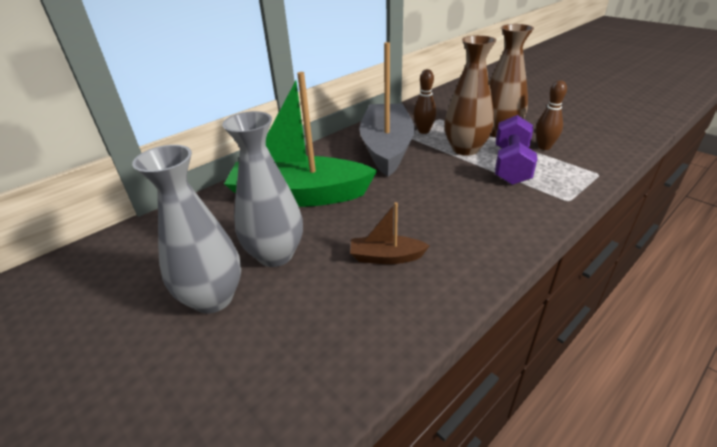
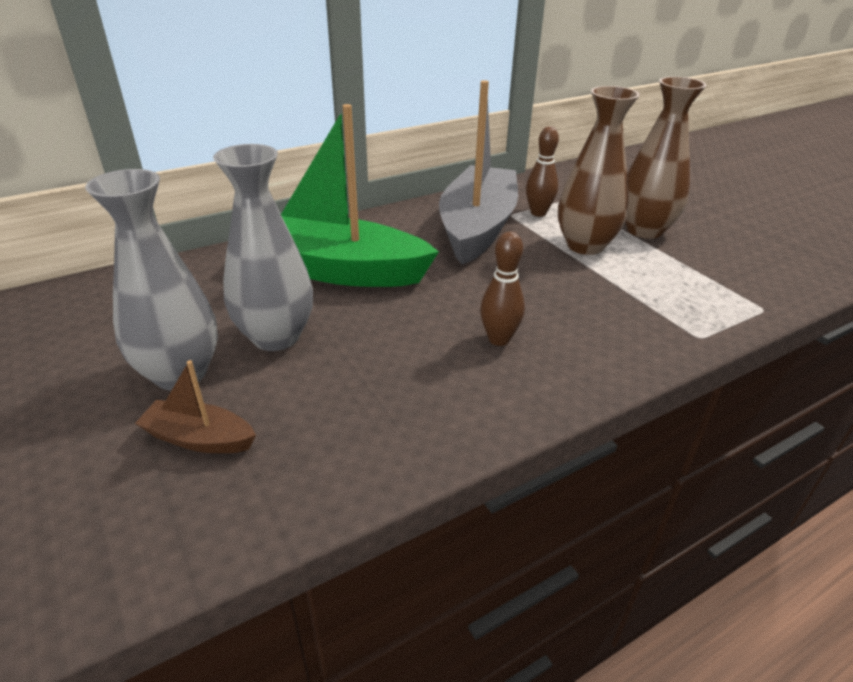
camera: 10 degrees right, 0 degrees up
(386, 257) = (413, 365): brown boat -> brown boat (199, 438)
(511, 165) = (640, 277): purple dumbbell -> none
(544, 147) = (700, 260): brown bowling pin -> brown bowling pin (499, 339)

